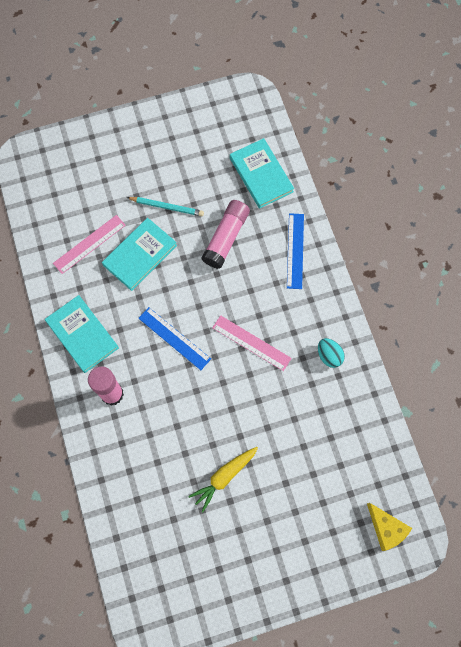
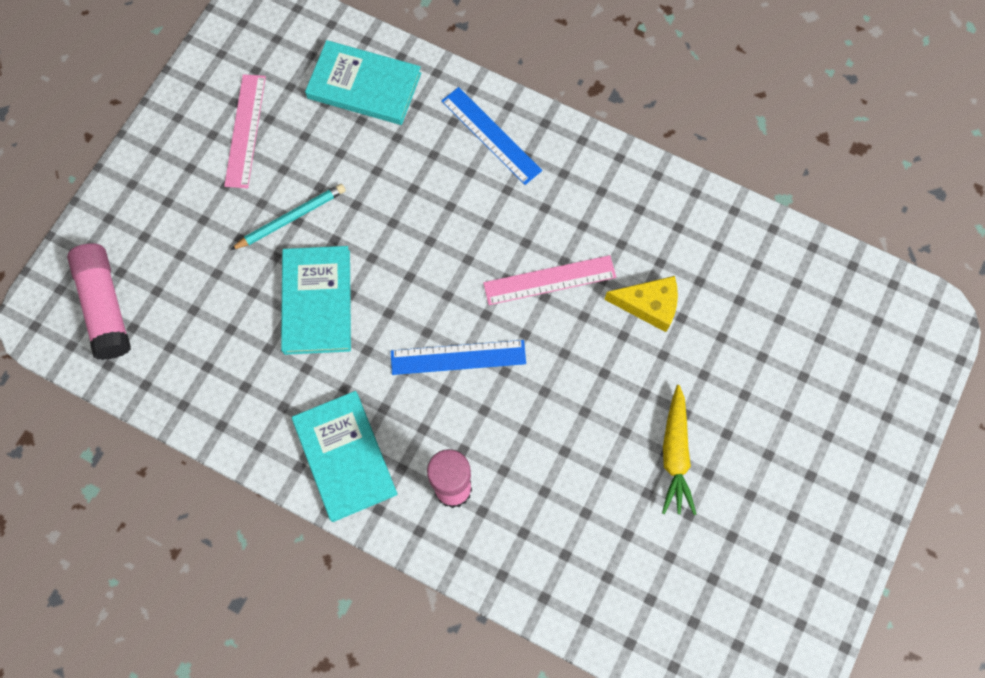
camera: 45 degrees left, 0 degrees up
(82, 335) = (345, 457): turquoise book -> turquoise book turned 60 degrees clockwise
(89, 244) = (241, 345): pink ruler -> pink ruler (245, 130)
(226, 238) = (398, 191): pink glue stick -> pink glue stick (105, 306)
(329, 356) = (646, 215): turquoise egg -> none
(386, 528) = (892, 338): yellow cheese -> yellow cheese (649, 305)

